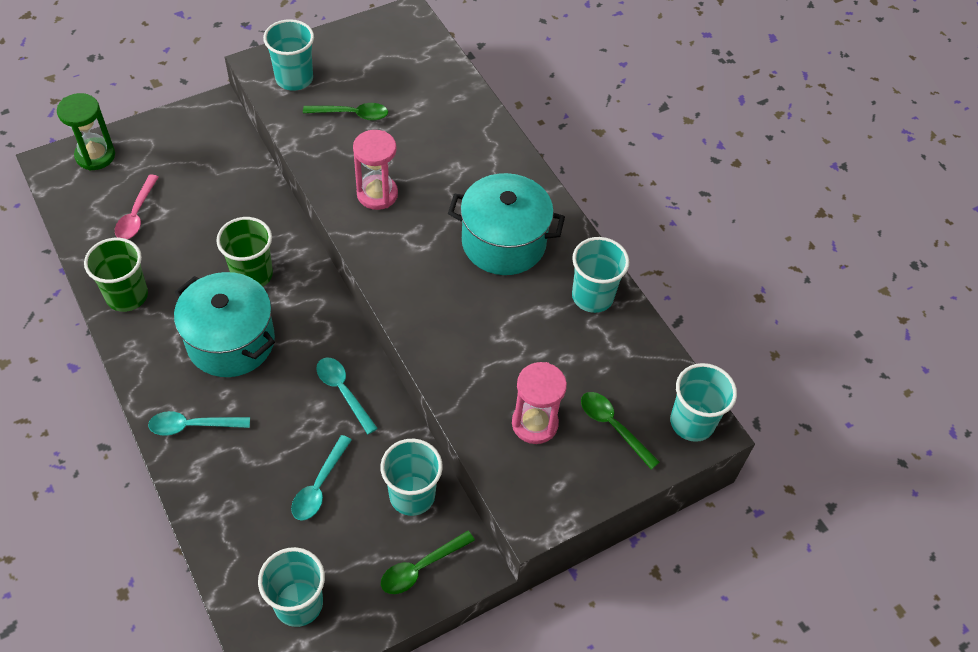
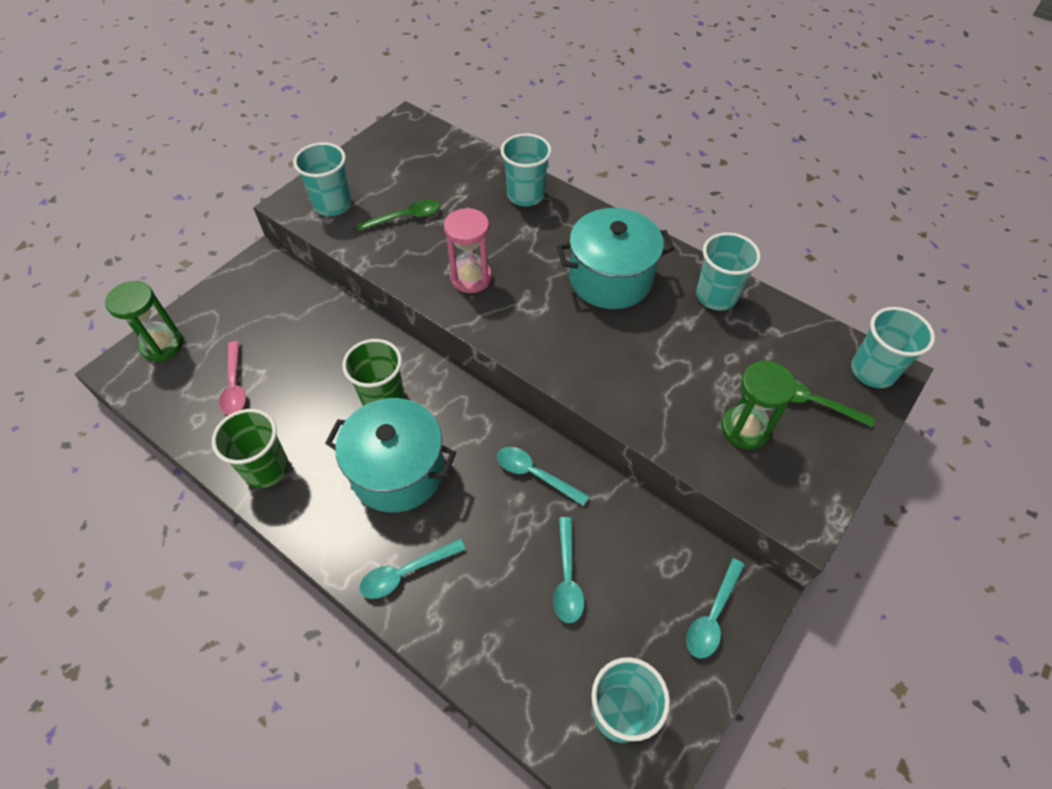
camera: 20 degrees left, 0 degrees up
(412, 495) = (659, 547): turquoise cup -> turquoise cup (525, 195)
(420, 567) = (712, 616): green spoon -> turquoise spoon
(534, 423) = (745, 429): pink hourglass -> green hourglass

